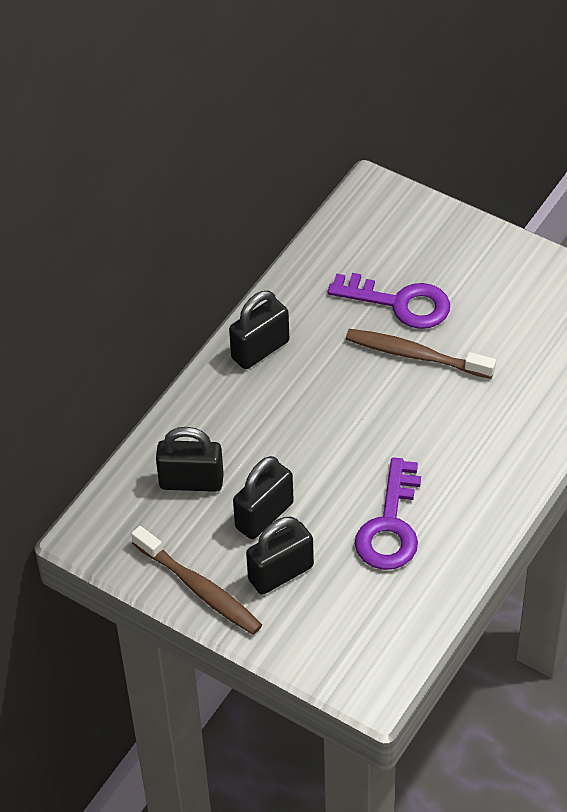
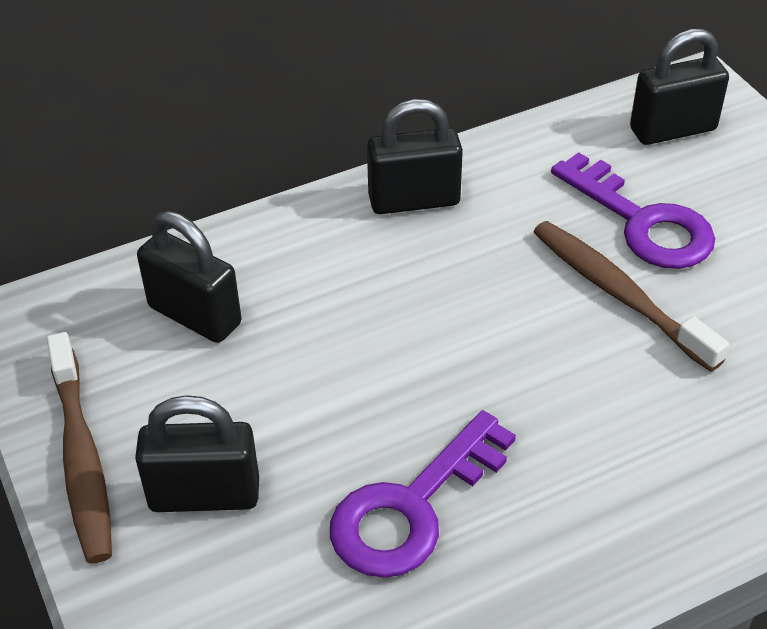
camera: 30 degrees right, 5 degrees down
(264, 515) = (249, 404): black padlock -> black padlock (672, 129)

